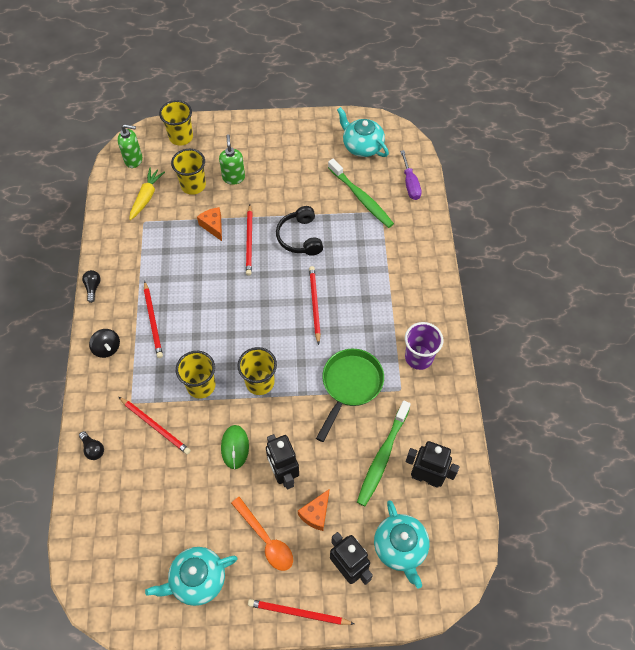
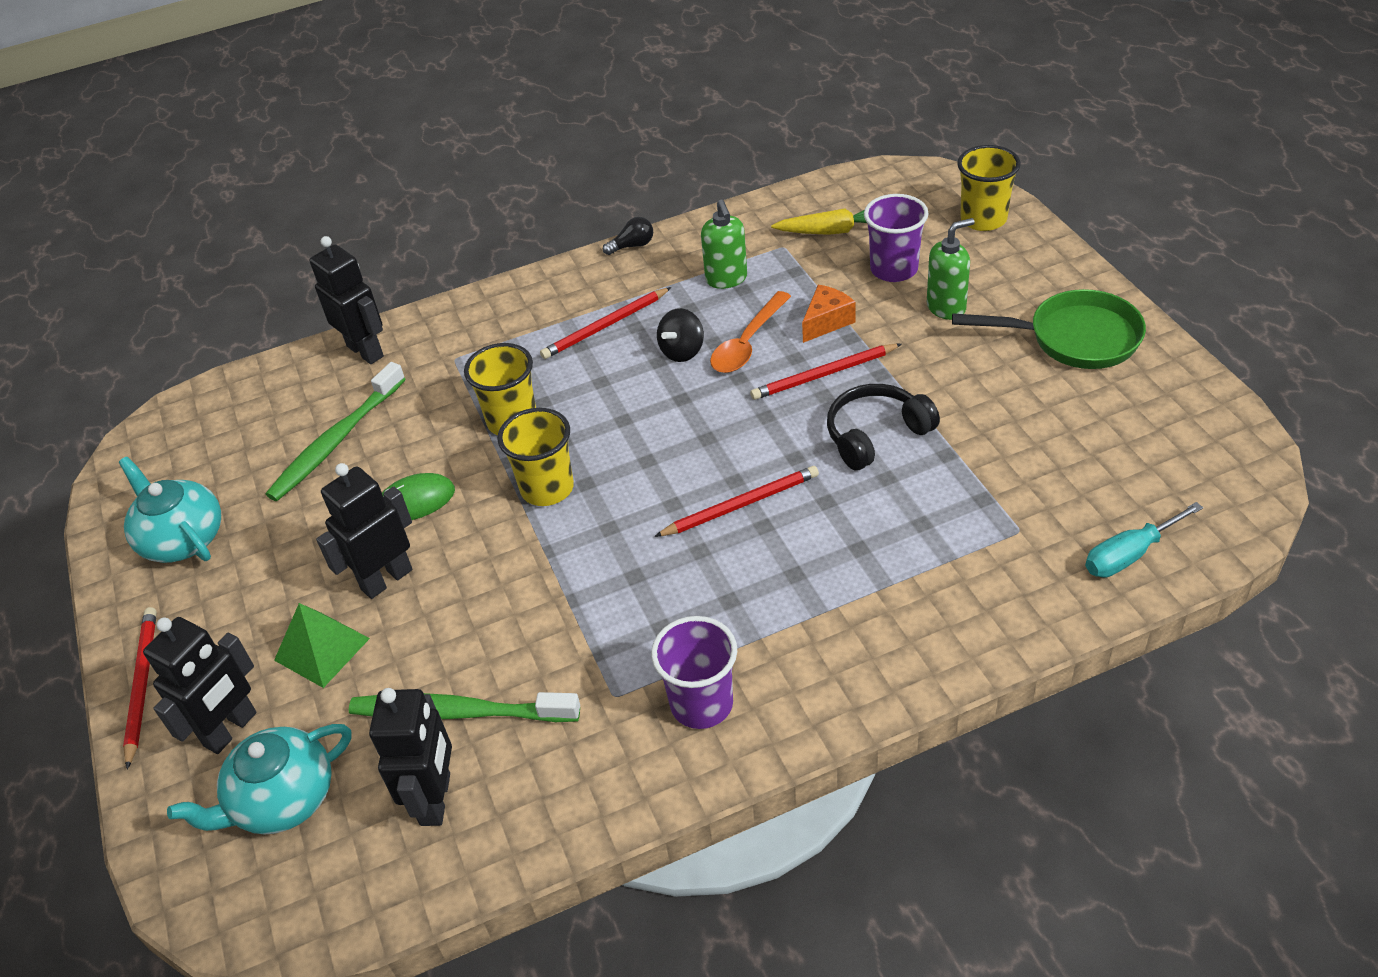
camera: 75 degrees right, 15 degrees down
(93, 449) = (366, 351): black light bulb -> black robot
(107, 348) = (535, 300): black spinning top -> black spinning top (682, 351)
(134, 160) = (895, 191): green soap dispenser -> green soap dispenser (726, 279)
(155, 426) = (423, 398): red pencil -> none
(193, 185) = (894, 269): yellow cup -> purple cup
(265, 539) = (262, 597): orange spoon -> orange spoon (747, 343)
(316, 514) = (322, 649): orange cheese -> green pyramid
(350, 385) = (591, 613): green pan -> green pan (1075, 338)
(361, 198) = (1032, 489): green toothbrush -> green toothbrush (336, 441)
(362, 146) = (1165, 447): turquoise teapot -> none
(410, 184) = (1129, 555): purple screwdriver -> turquoise screwdriver

